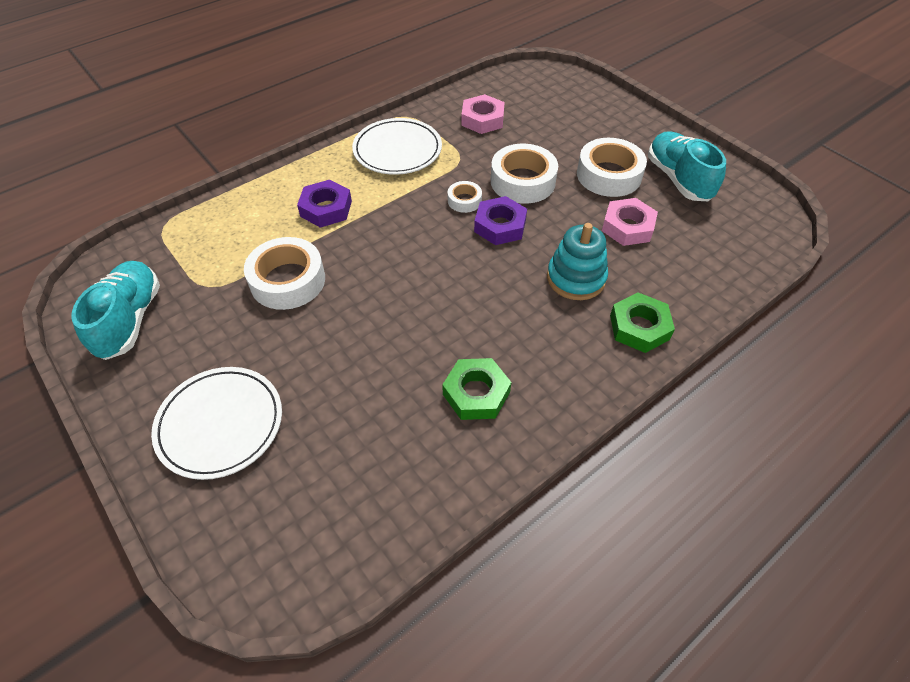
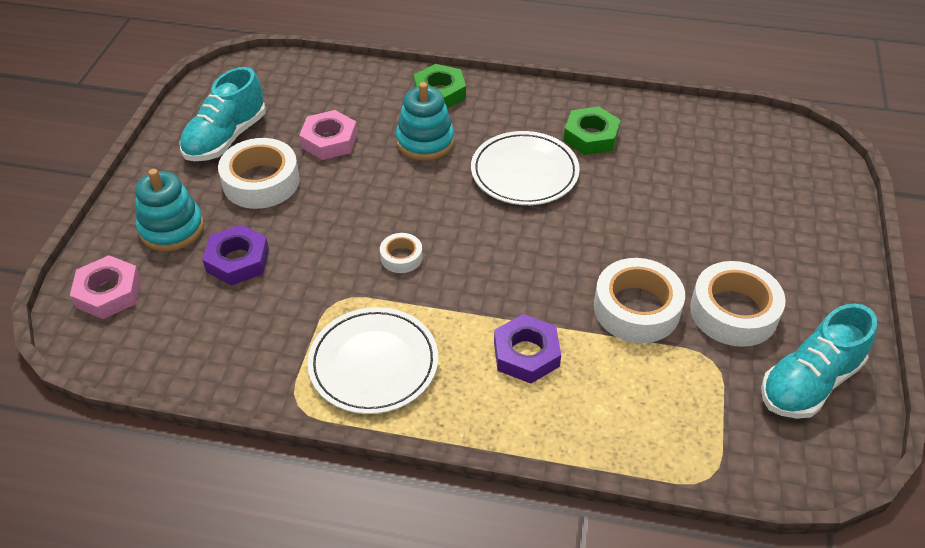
camera: 130 degrees left, 5 degrees down
(220, 424) = (783, 241): white plate -> white plate (524, 172)
(482, 119) = (242, 326): pink nut -> pink nut (108, 292)
(500, 226) = (410, 214): purple nut -> purple nut (238, 260)
(522, 181) = (329, 233): white tape -> white tape (733, 312)
(596, 124) = (172, 228): none -> turquoise stacking toy

